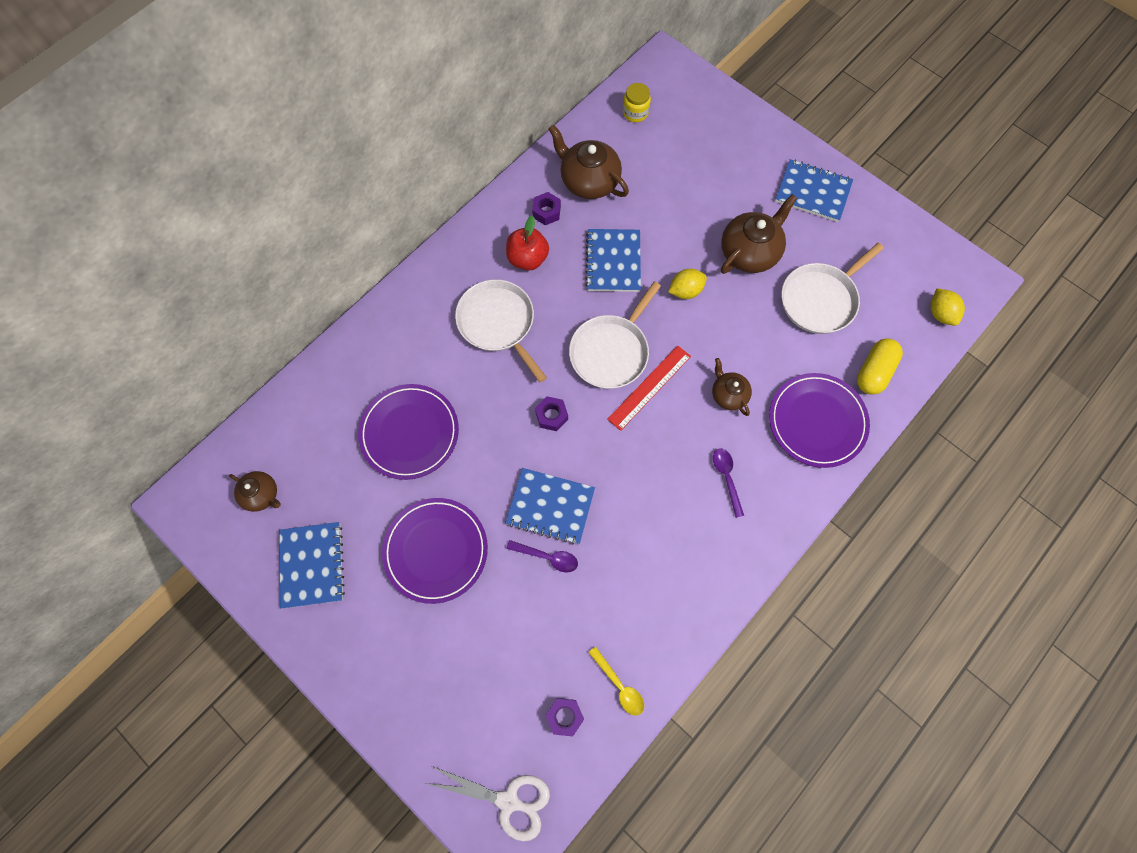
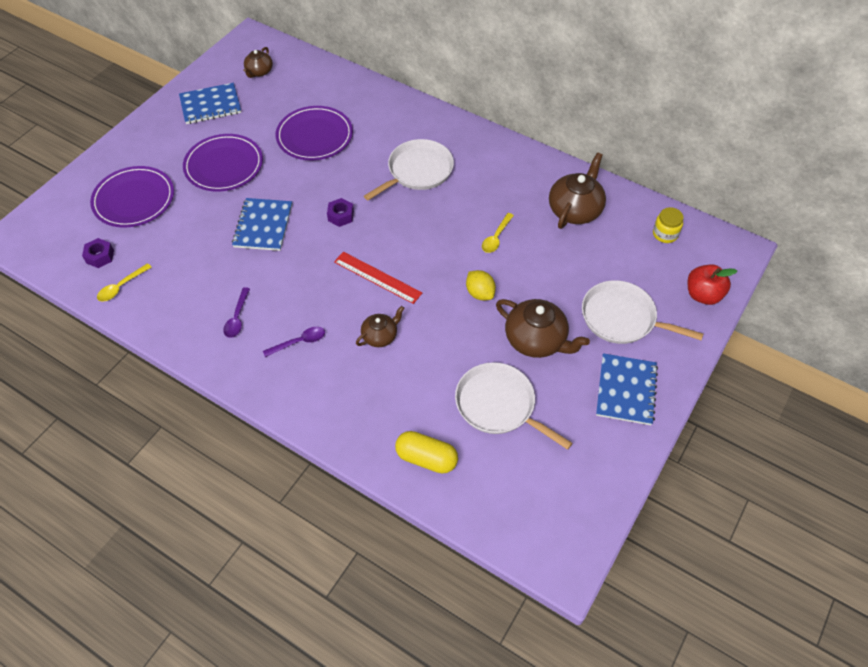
camera: 80 degrees right, 15 degrees down
(508, 801) = (43, 232): white scissors -> none
(527, 259) = (483, 180): red apple -> red apple (703, 295)
(546, 212) = (533, 186): purple nut -> none
(547, 557) = (222, 229): purple spoon -> purple spoon (237, 318)
(611, 351) = (407, 247): white pan -> white pan (622, 318)
(613, 261) = (496, 237): blue notebook -> yellow spoon
(817, 421) = (364, 410): purple plate -> purple plate (134, 199)
(940, 313) = (510, 522): yellow lemon -> none

